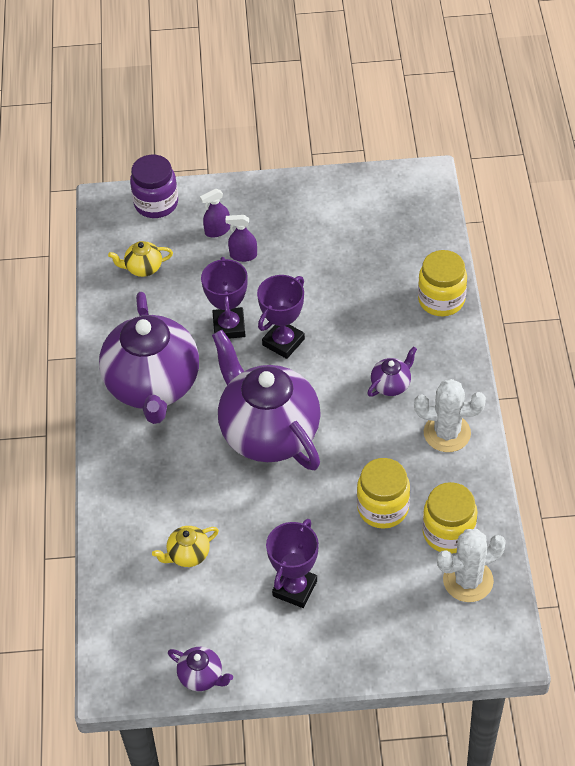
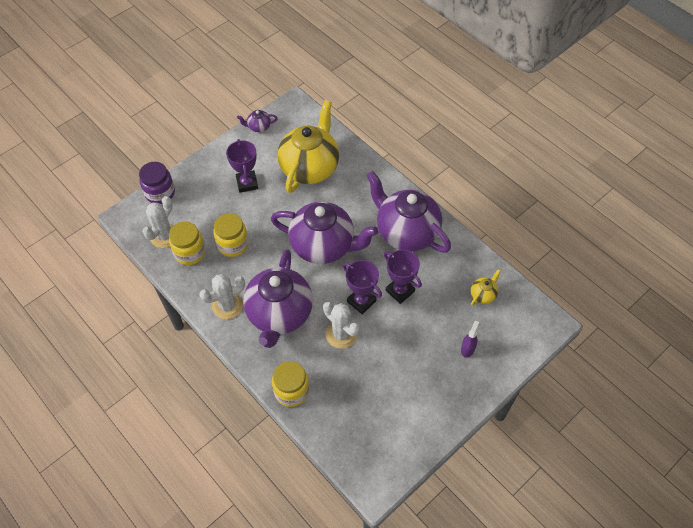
camera: 140 degrees right, 5 degrees up
(156, 203) = (522, 342): purple jar -> purple jar (160, 193)
(188, 555) = (310, 167): yellow teapot -> yellow teapot, size x2.48
(243, 255) = (436, 342): purple spray bottle -> none
(283, 342) = (361, 301): purple trophy -> purple trophy turned 45 degrees counterclockwise
(338, 322) = (341, 334): none -> white cactus
(391, 385) = (279, 314): purple teapot -> purple teapot, size x2.48

